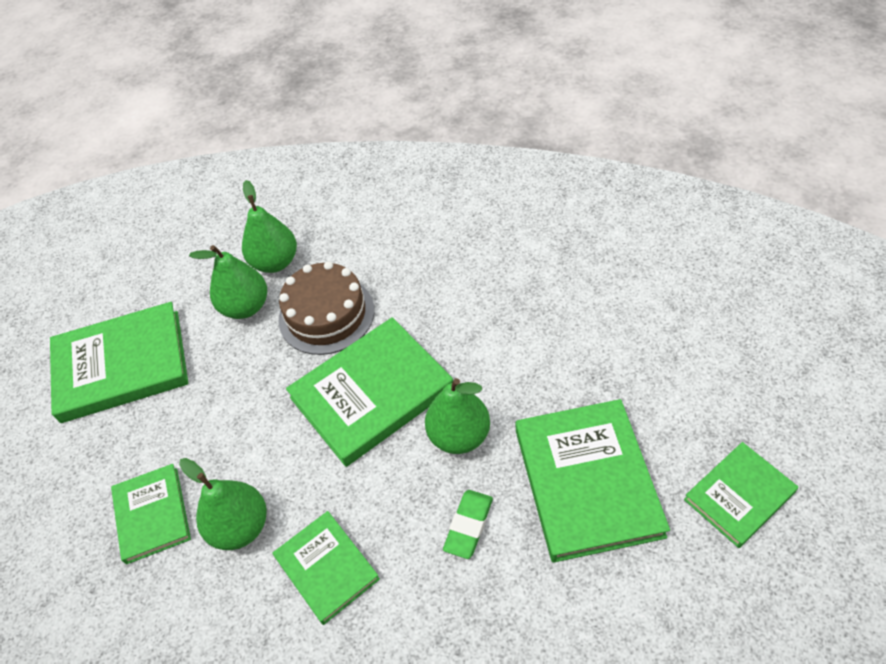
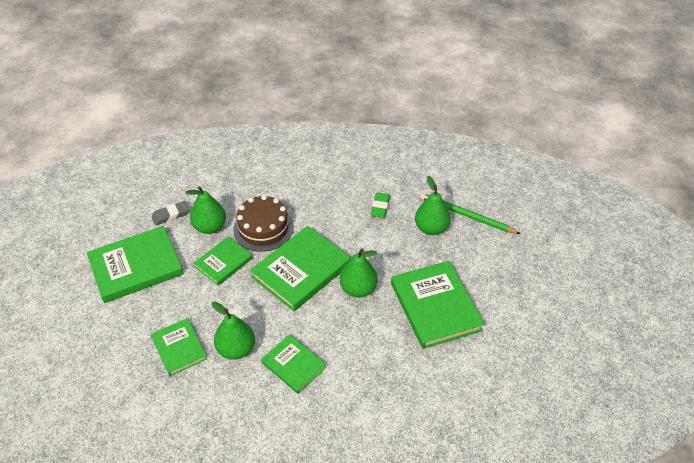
camera: 15 degrees left, 5 degrees down
(192, 283) = (171, 215): none -> grey eraser
(275, 262) = (223, 199): green pear -> green pear (431, 228)
(468, 525) = (372, 335): green eraser -> green eraser (380, 207)
(664, 315) = (466, 215): none -> green pencil
(739, 496) = (518, 306): green book -> green book (223, 262)

